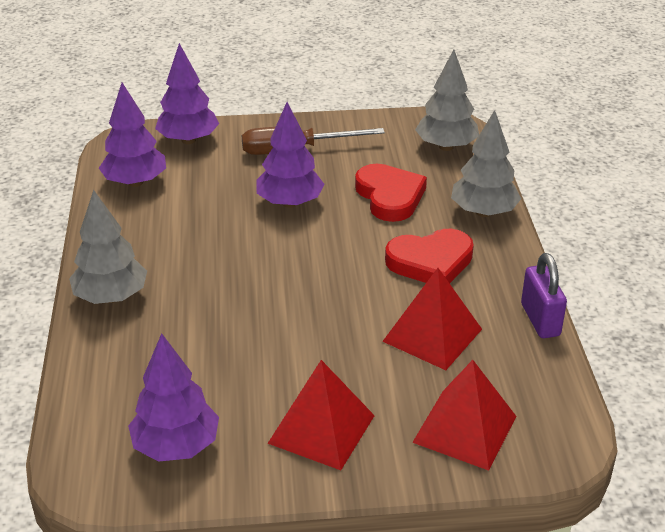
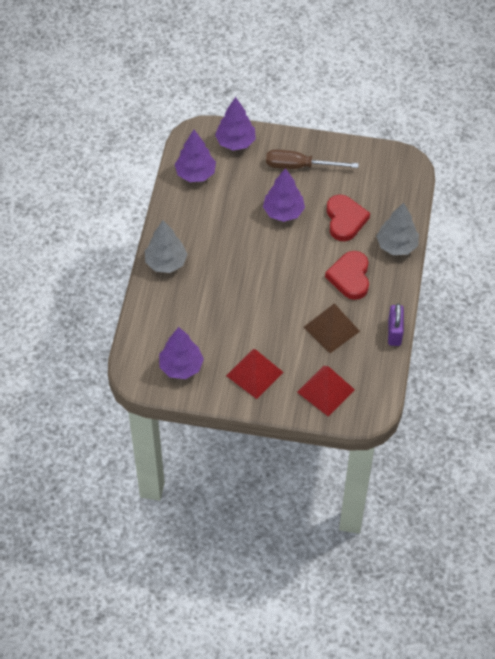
camera: 15 degrees right, 20 degrees up
(430, 262) = (350, 277): red heart -> red heart turned 90 degrees clockwise
(432, 335) = (331, 329): red pyramid -> brown pyramid
(446, 146) = (396, 183): grey tree -> none

